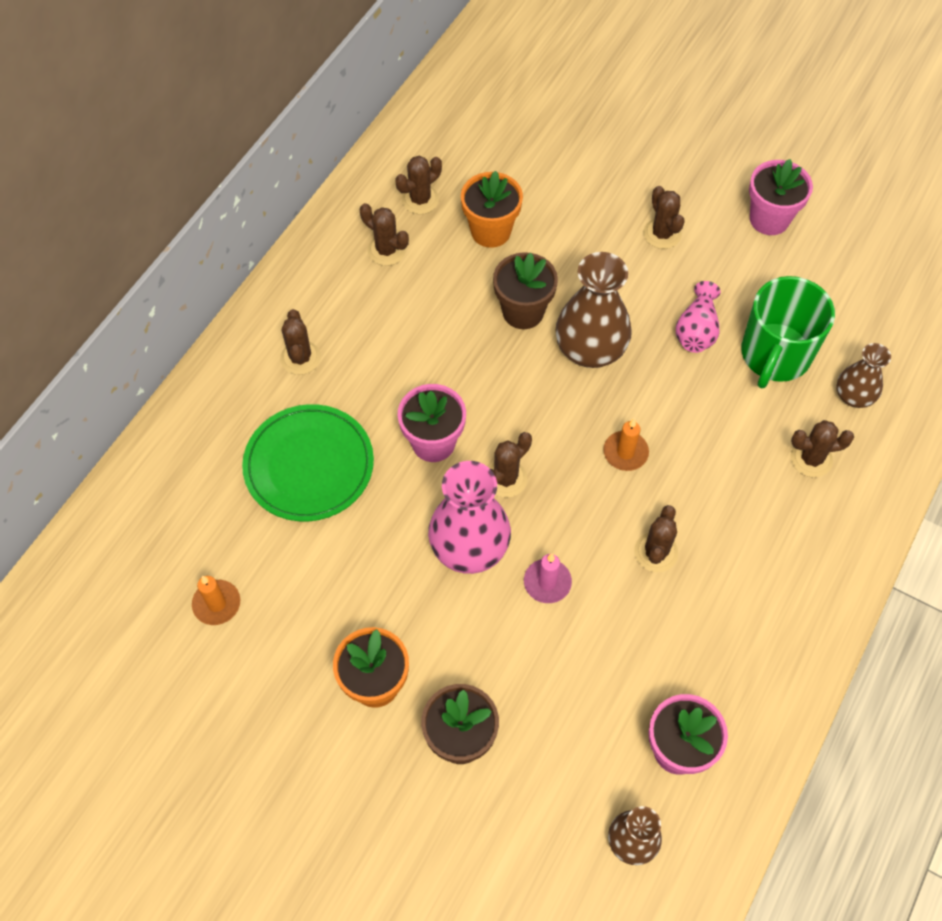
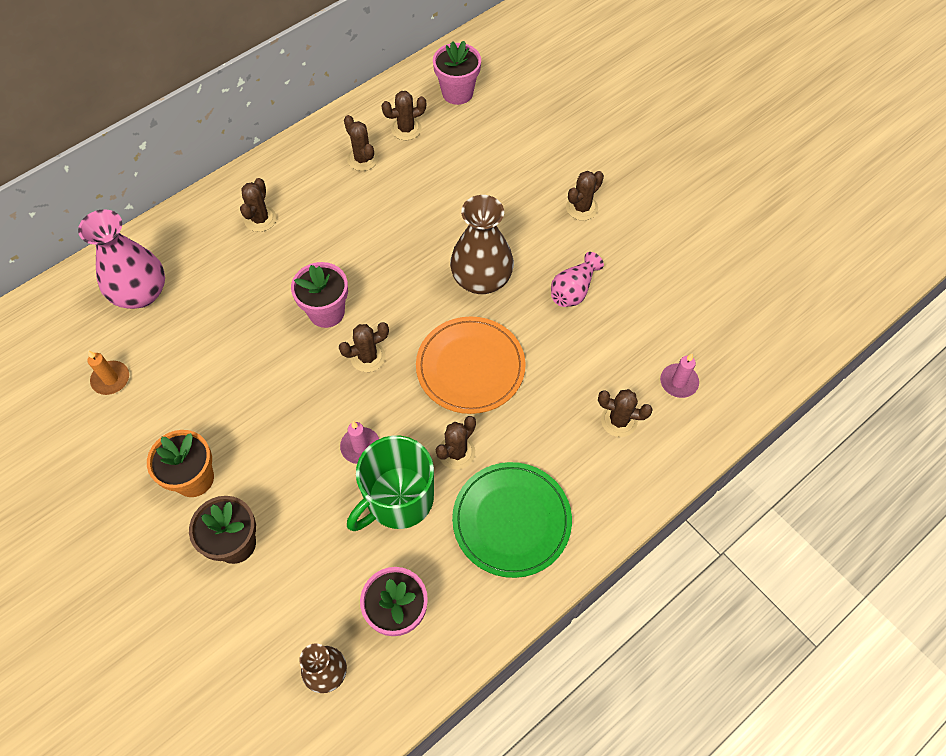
camera: 20 degrees right, 0 degrees up
(309, 465) = (227, 299): green plate -> green plate (511, 520)
(469, 547) = (314, 400): pink vase -> pink vase (141, 293)
(490, 231) = (448, 167): orange flower pot -> none
(523, 312) = (443, 235): brown flower pot -> none
(625, 452) = (470, 367): orange candle -> orange plate
(662, 234) = (582, 208): brown cactus -> brown cactus turned 45 degrees clockwise
(769, 219) = (675, 221): pink flower pot -> pink flower pot (457, 93)
(775, 355) = (628, 329): green mug -> green mug (398, 499)
(853, 396) = (678, 382): brown vase -> pink candle

